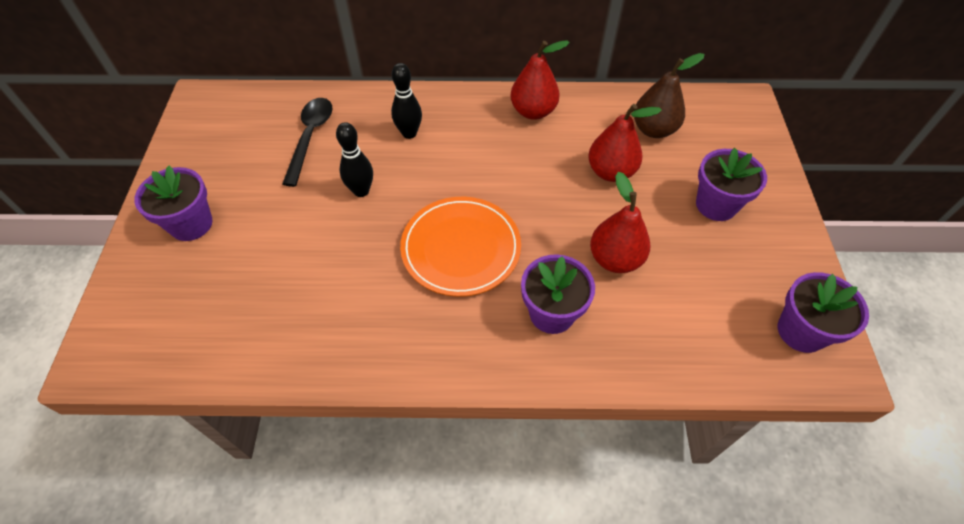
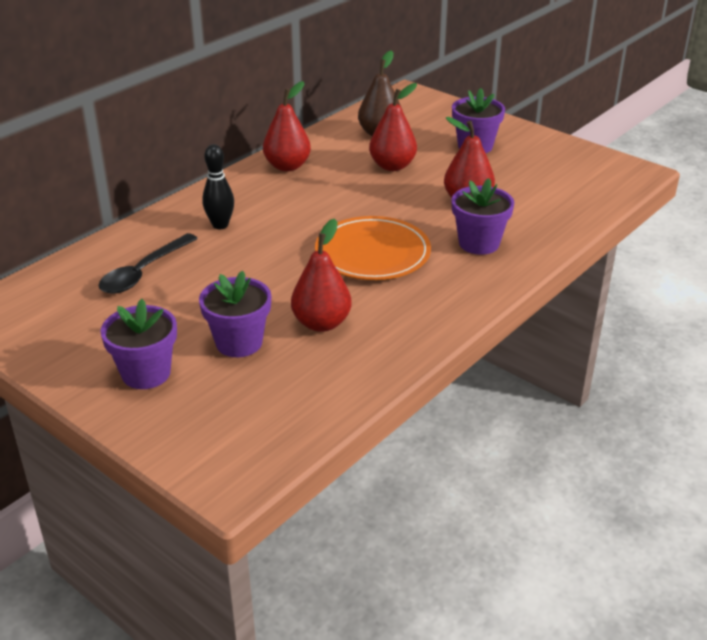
camera: 50 degrees left, 20 degrees down
(310, 137) = (143, 272): black spoon -> black spoon turned 105 degrees counterclockwise
(331, 282) = (321, 323): none -> red pear
(361, 191) = (247, 272): black bowling pin -> none
(801, 331) = (601, 169): purple flower pot -> purple flower pot (239, 342)

